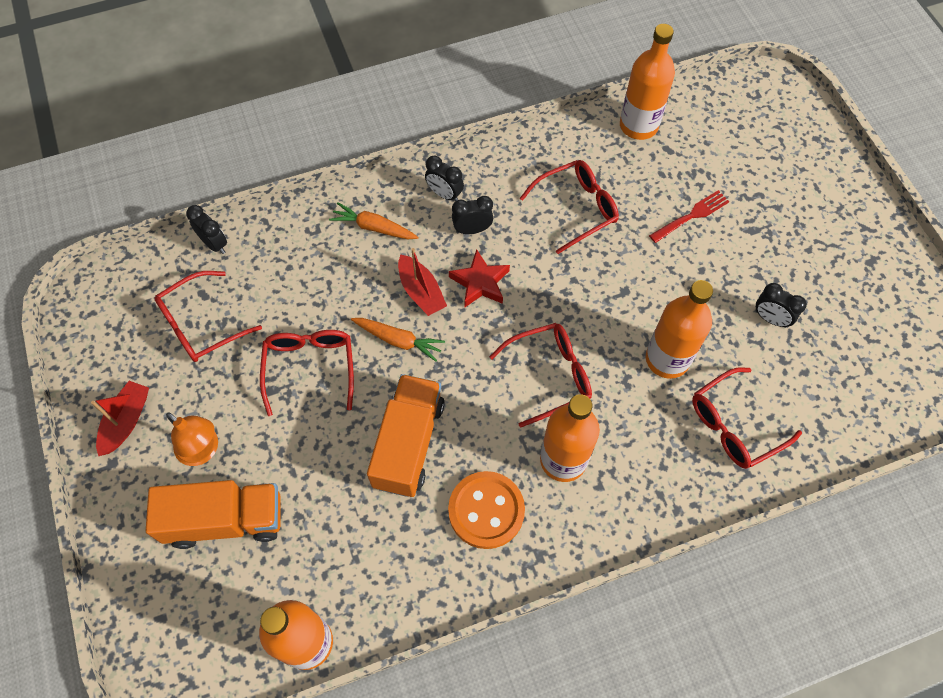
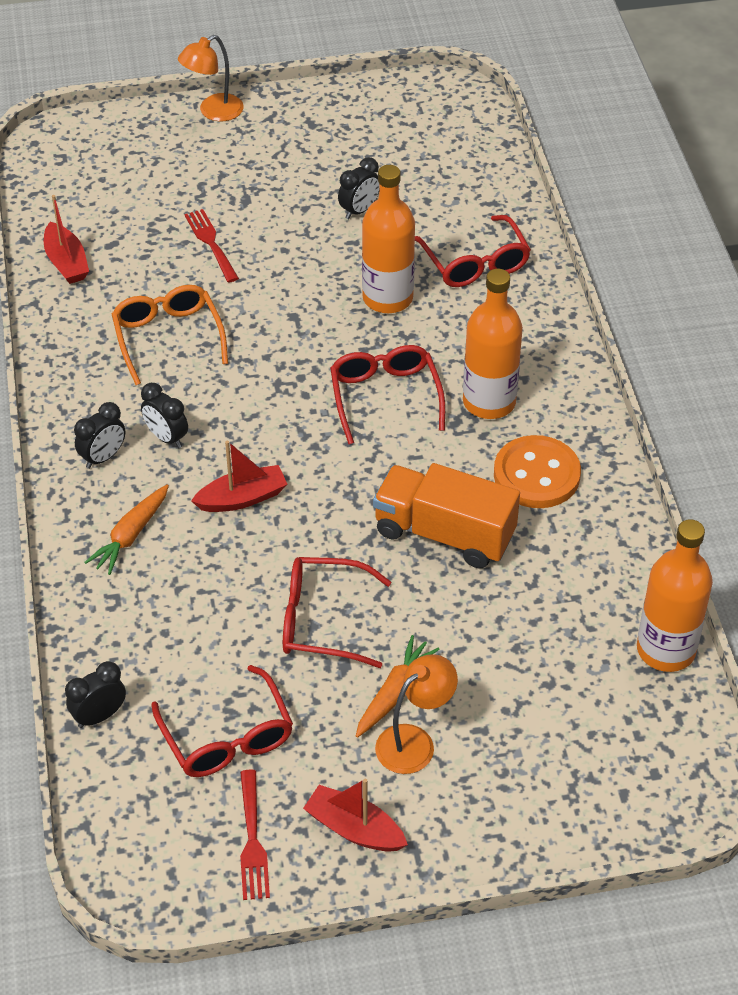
camera: 80 degrees left, 15 degrees down
(116, 357) = (252, 840): none -> red fork
(225, 520) = (510, 721): orange truck -> none
(398, 340) = (305, 528): orange carrot -> orange carrot (394, 693)
(472, 229) = (166, 437): black clock -> black clock turned 45 degrees counterclockwise
(480, 282) = (245, 440): red star -> none
(576, 208) = (168, 338): red glasses -> orange glasses
(638, 126) = (66, 262): orange bottle -> red boat
(854, 185) = (213, 112): none -> orange lamp

